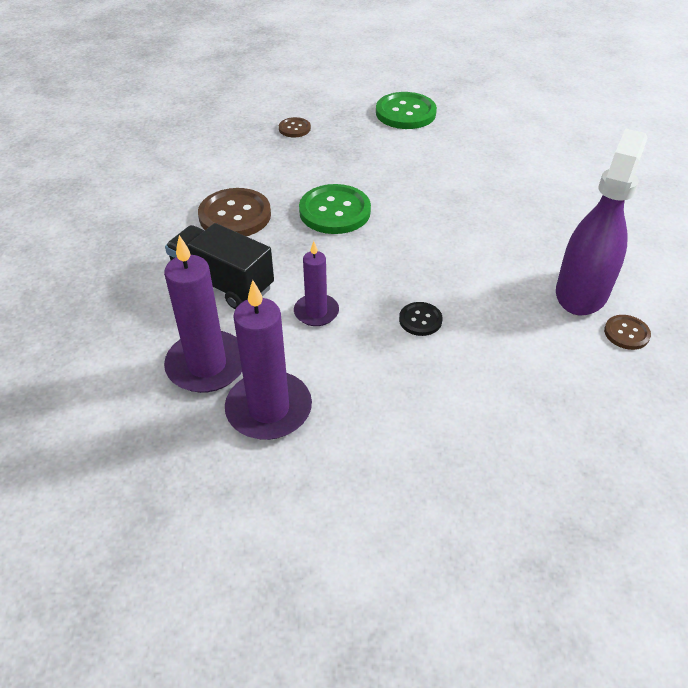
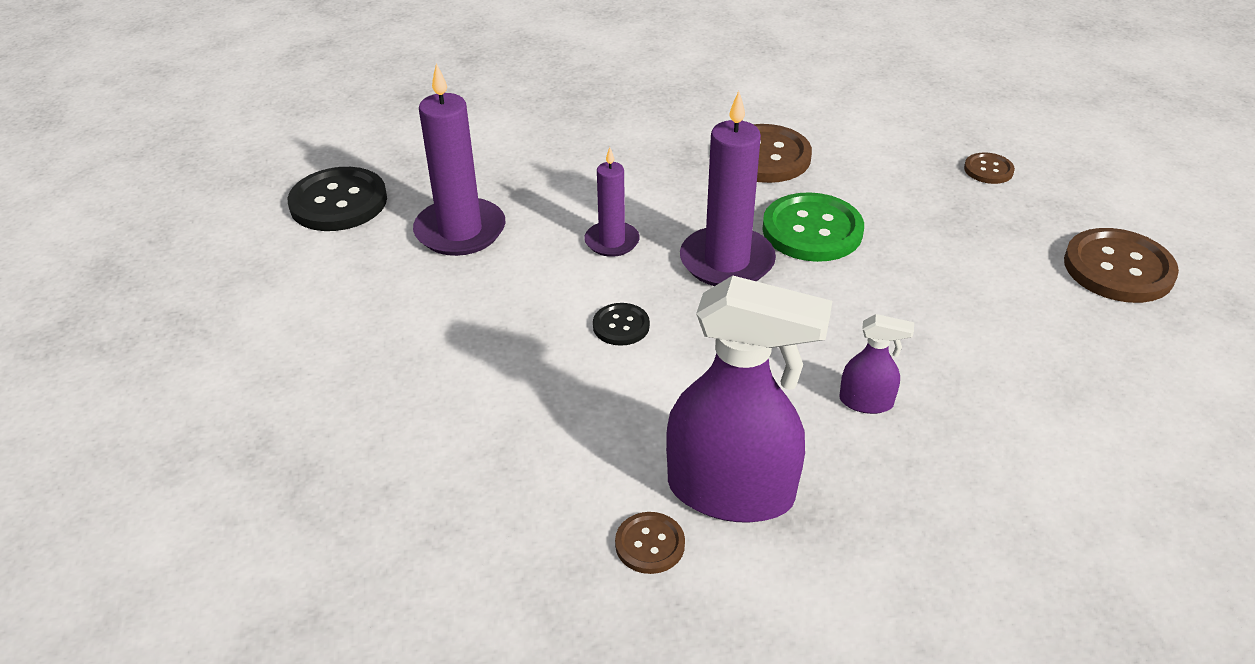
camera: 80 degrees right, 5 degrees down
(181, 510) = (338, 202): none -> black button
(207, 365) = (514, 183): purple candle -> purple candle (727, 261)
(222, 283) = (640, 170): black truck -> none
(405, 113) = (1118, 268): green button -> brown button
(507, 224) = (866, 402): none -> purple spray bottle

